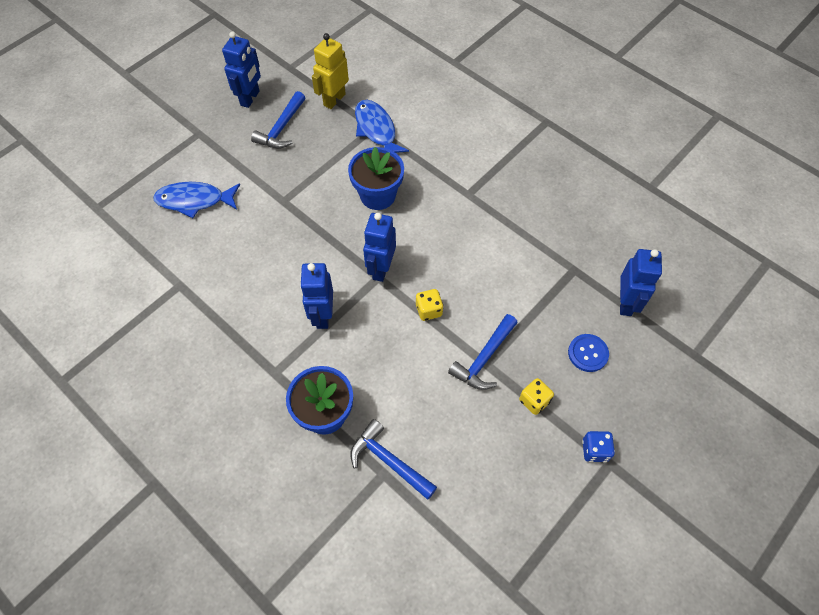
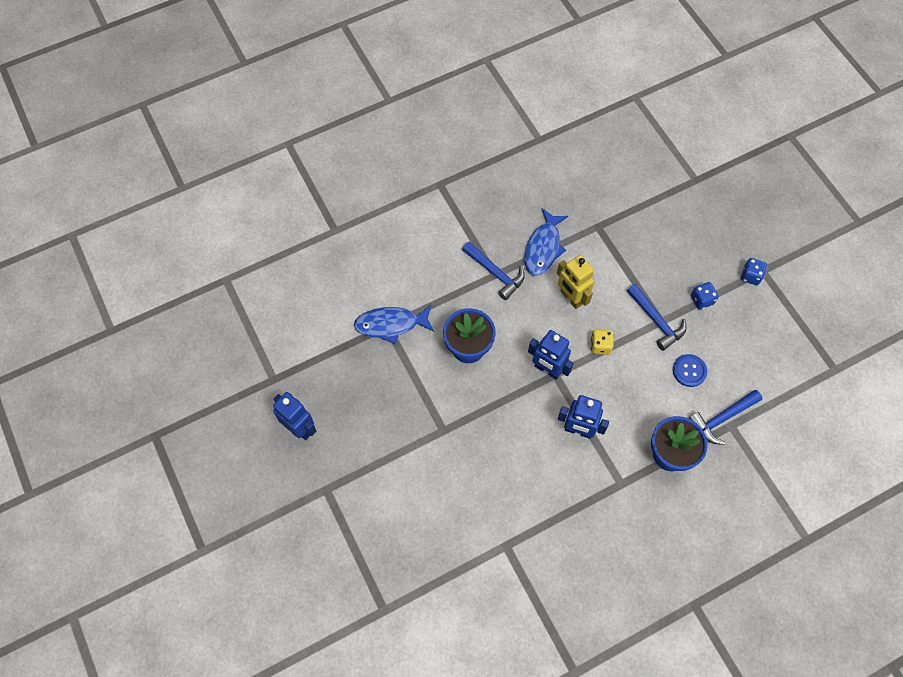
camera: 70 degrees left, 5 degrees up
(194, 200) = (412, 511): blue fish -> blue fish (543, 248)
(281, 128) = (353, 409): blue hammer -> blue hammer (495, 273)
(334, 100) = (336, 350): yellow robot -> yellow robot (571, 298)
(534, 401) = (701, 300): yellow dice -> blue dice
(588, 353) = (674, 248): blue button -> blue button (689, 371)
(626, 303) = (639, 204): blue robot -> none

